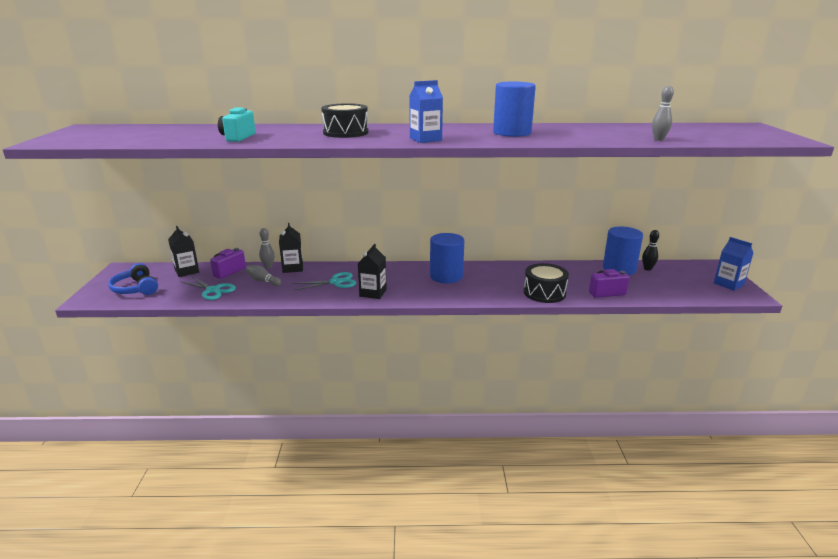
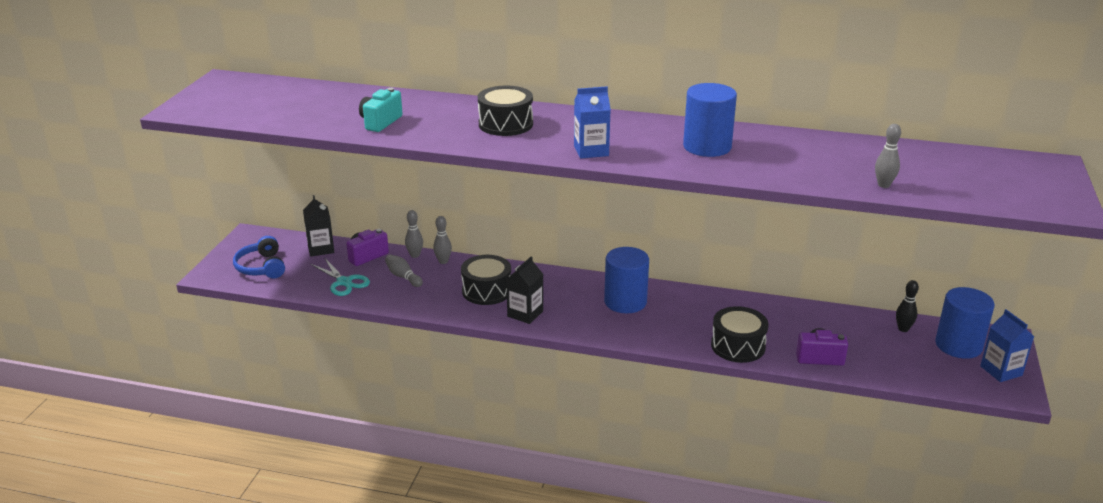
camera: 15 degrees right, 5 degrees up
(293, 268) = (443, 261): black carton -> grey bowling pin
(335, 282) = (486, 291): turquoise scissors -> black drum
(619, 269) = (862, 323): blue cylinder -> blue cylinder (958, 345)

